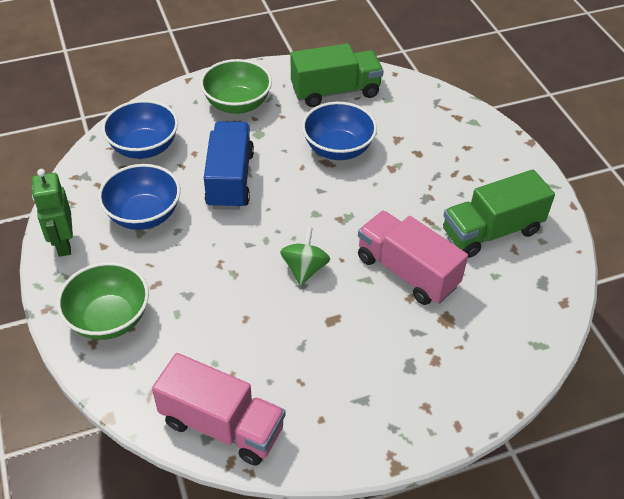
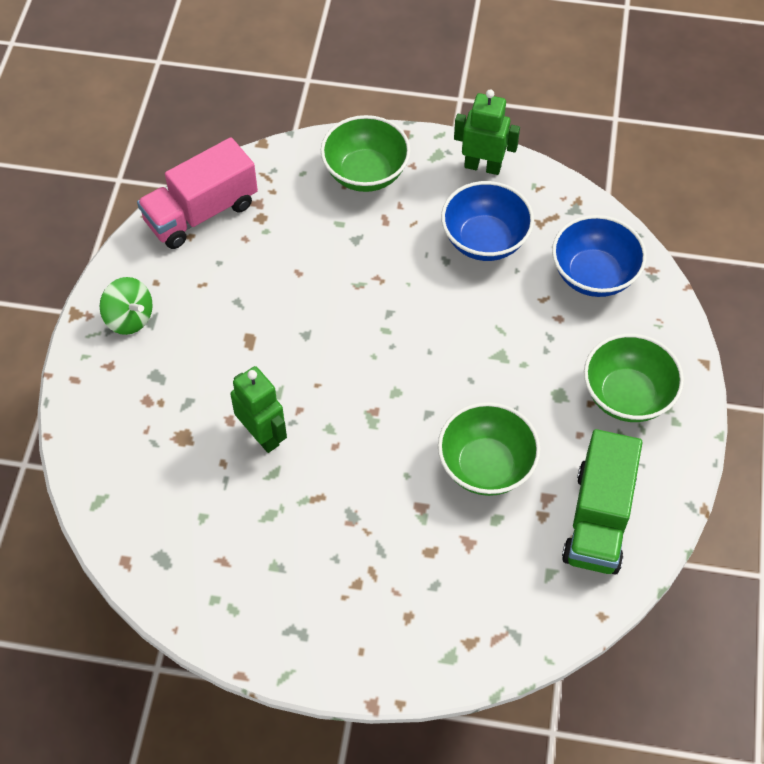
camera: 120 degrees right, 10 degrees up
(230, 180) = (494, 334): blue truck -> none
(304, 269) = (326, 346): green spinning top -> green spinning top (129, 318)
(338, 149) = (486, 466): blue bowl -> green bowl
(407, 272) = (262, 435): pink truck -> green robot
(491, 231) = (261, 554): green truck -> none

